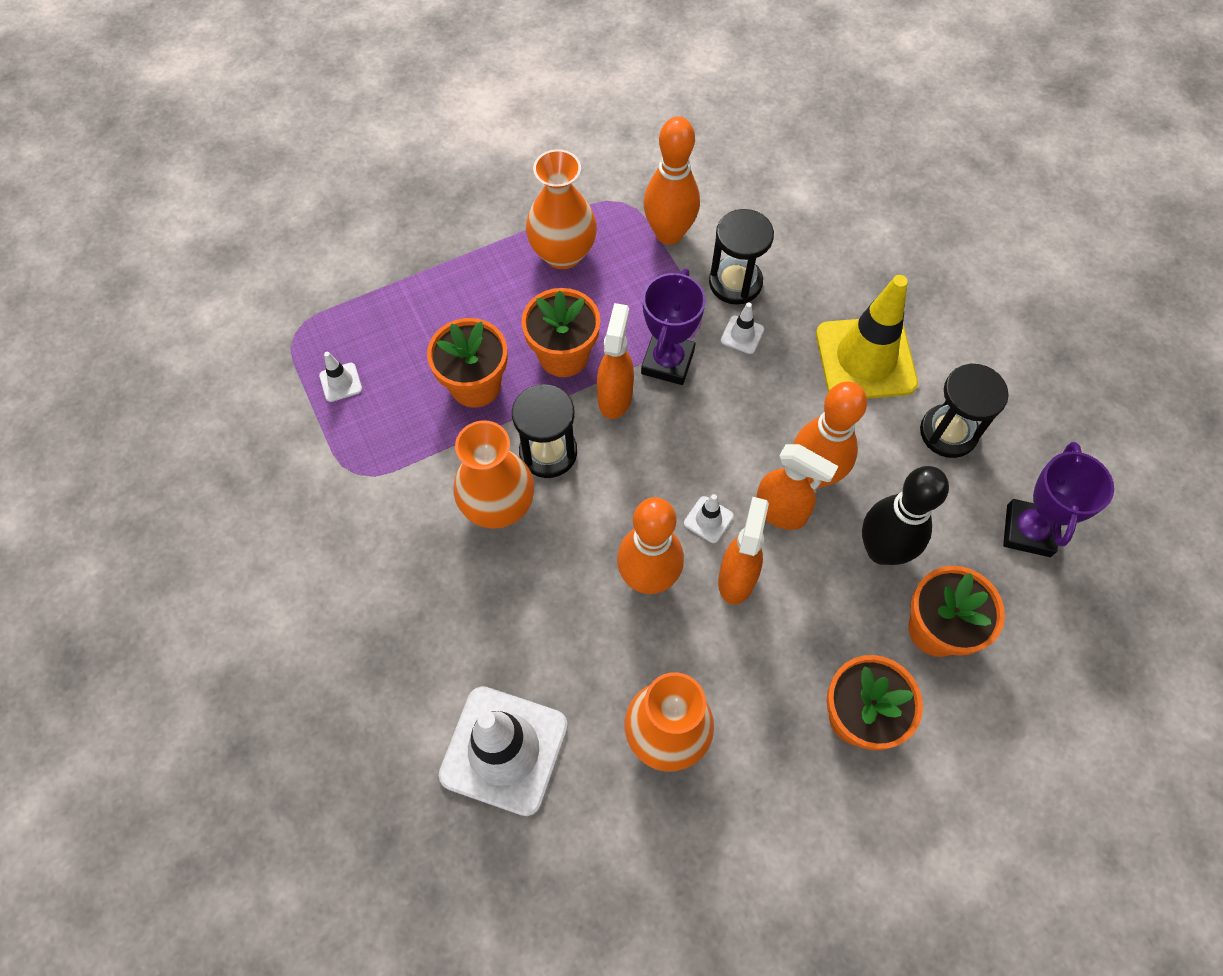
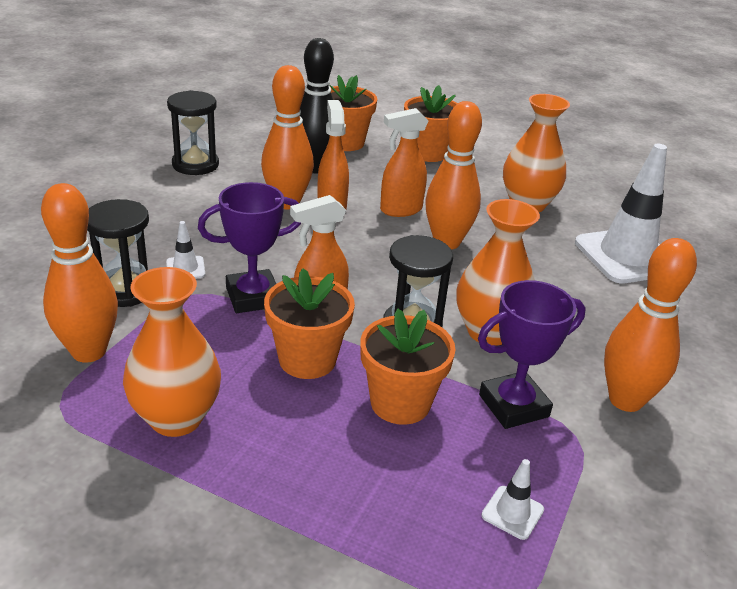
camera: 130 degrees left, 30 degrees down
(353, 541) = (625, 400): none -> orange bowling pin
(708, 519) = (373, 233): white traffic cone -> none
(865, 359) = (157, 208): yellow traffic cone -> none
(1028, 531) = (244, 129): purple trophy -> purple trophy (513, 406)

